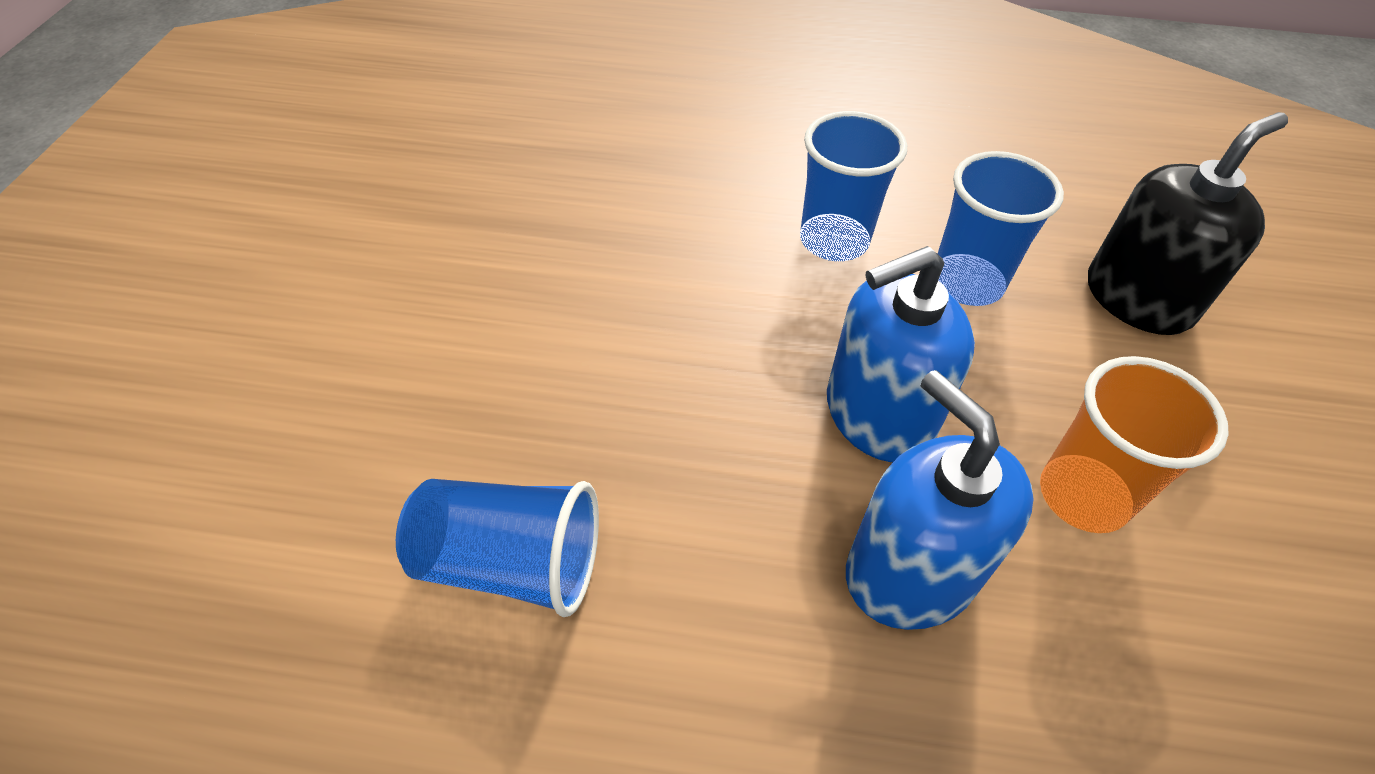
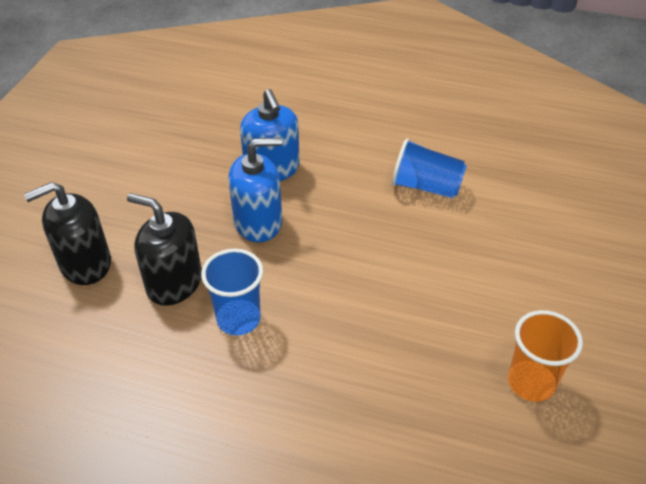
camera: 170 degrees left, 5 degrees down
(967, 283) = (174, 282): blue cup -> black soap dispenser
(1083, 496) = (188, 184): orange cup -> orange cup (531, 383)

